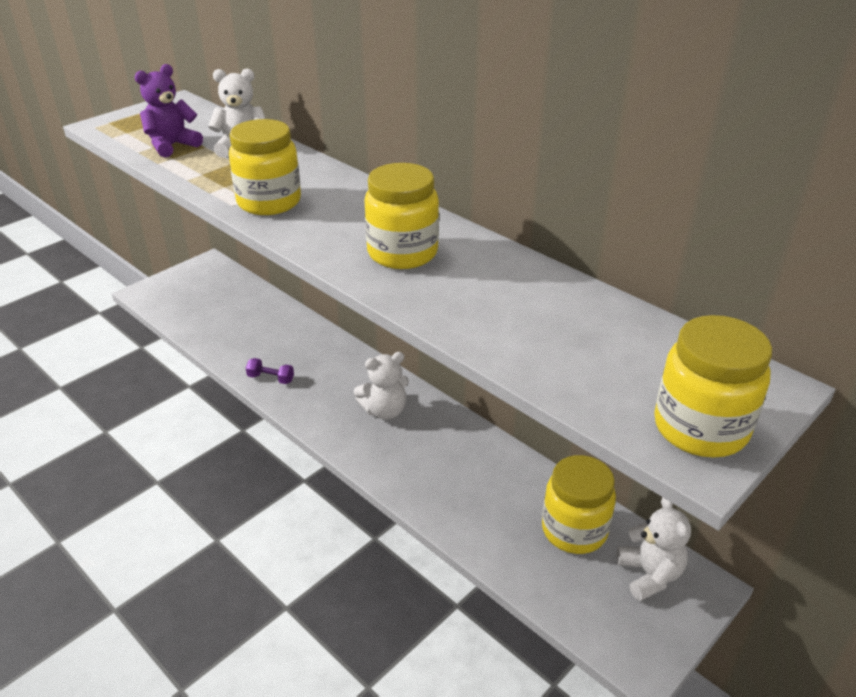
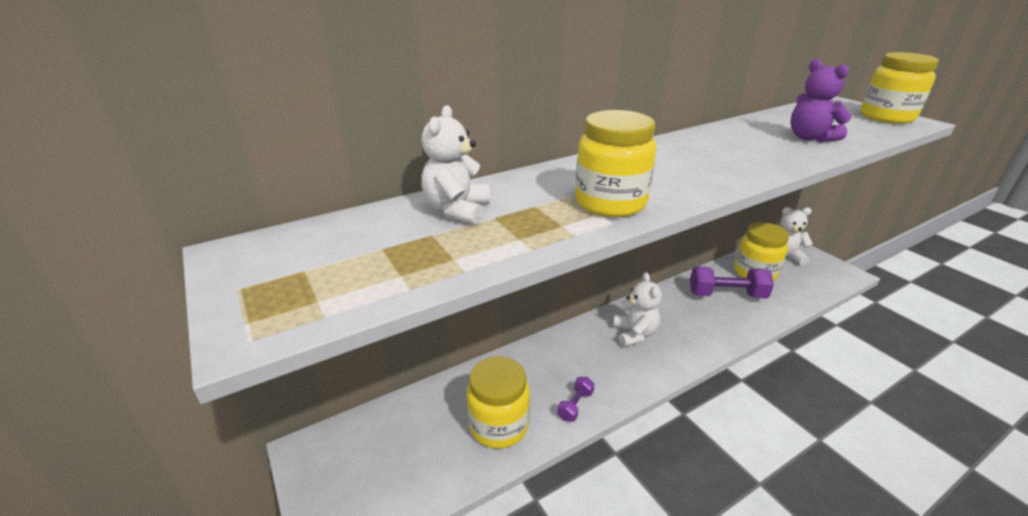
camera: 75 degrees left, 5 degrees down
(172, 146) = (410, 258): purple teddy bear -> purple teddy bear (809, 138)
(402, 253) = (714, 158): yellow jar -> yellow jar (499, 425)
(499, 493) = (726, 295): none -> purple dumbbell

